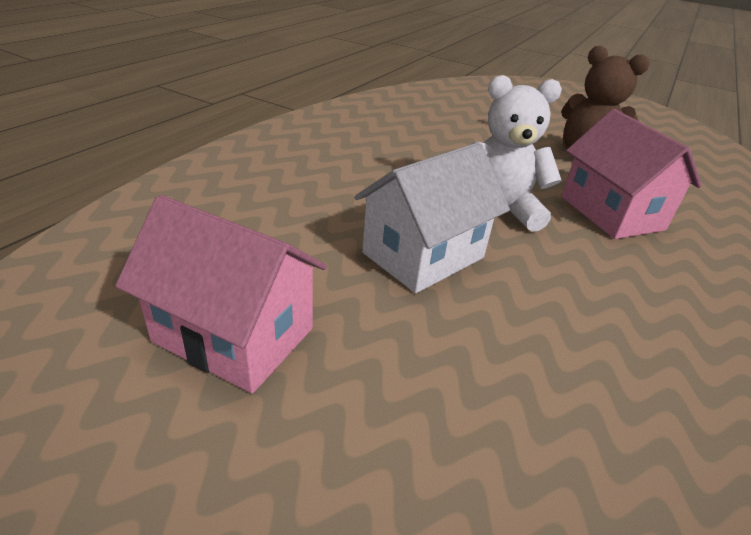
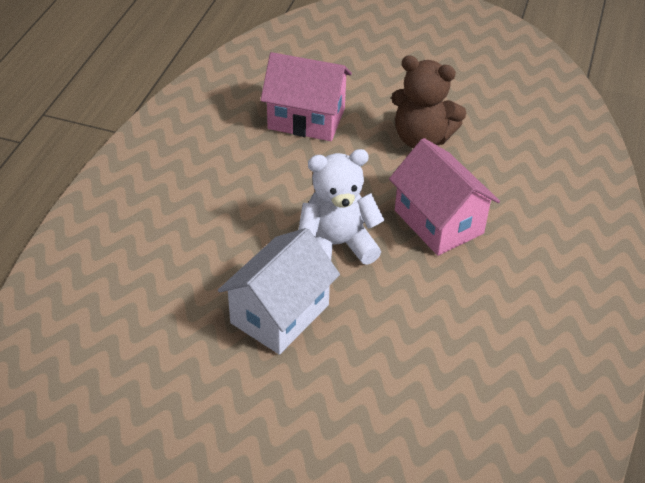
camera: 10 degrees left, 10 degrees up
(234, 335) = (158, 422): pink house -> pink house (306, 119)

